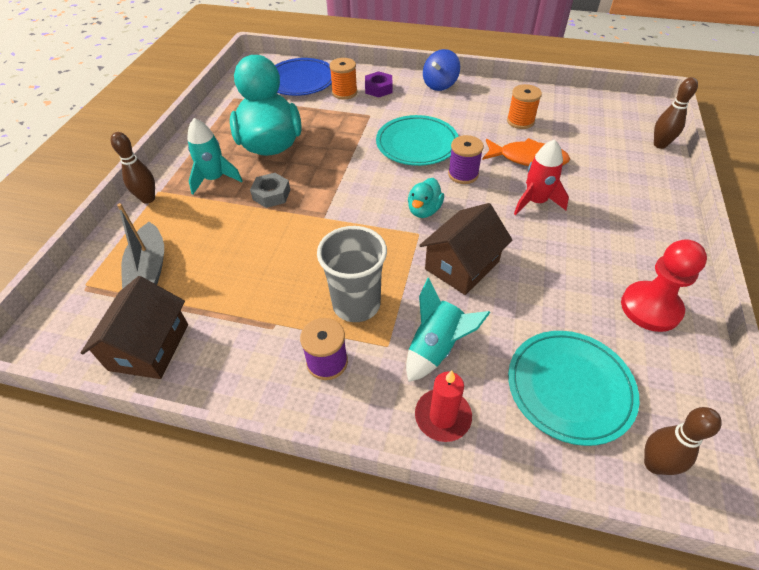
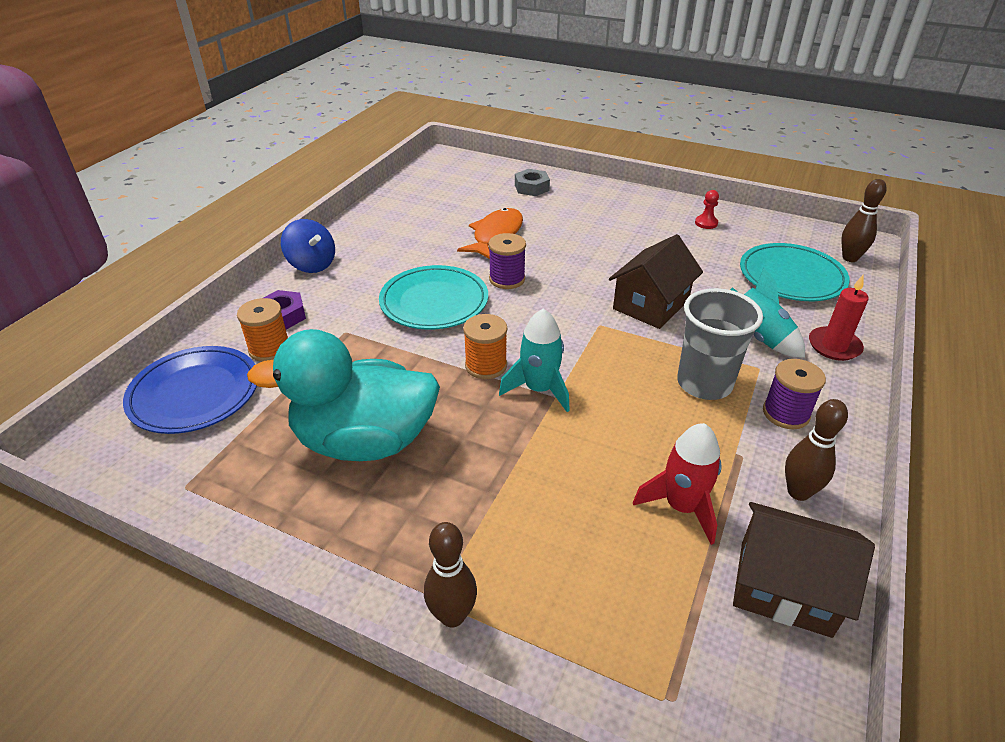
camera: 80 degrees left, 10 degrees down
(149, 269) = (633, 599): grey boat -> none
(215, 179) = (429, 515): turquoise rocket -> turquoise rocket (539, 389)
(271, 195) = (492, 445): grey nut -> grey nut (531, 187)
(424, 210) = (561, 315): turquoise duck -> none
(462, 265) = (651, 304): brown house -> brown house turned 75 degrees clockwise
(520, 121) = (426, 226): orange spool -> orange spool (486, 366)
(535, 202) = (565, 245): red rocket -> red rocket (681, 507)
(650, 308) = (706, 223): red pawn -> red pawn, size x0.47
(660, 145) = (503, 167): brown bowling pin -> brown bowling pin (798, 492)

